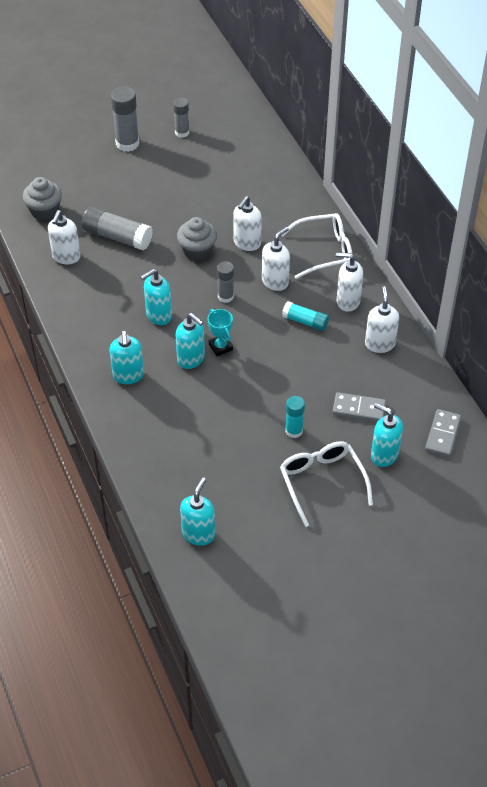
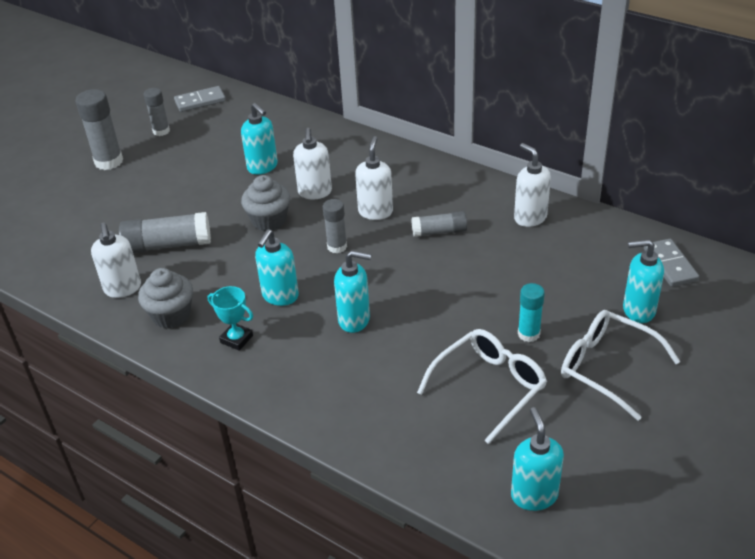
camera: 30 degrees left, 10 degrees down
(44, 211) = (60, 257): grey cupcake -> grey cupcake (171, 315)
(128, 376) = (298, 370): turquoise soap dispenser -> turquoise soap dispenser (263, 167)
(220, 347) = (375, 294): turquoise trophy -> turquoise trophy (236, 339)
(305, 321) = (439, 232): turquoise glue stick -> grey glue stick
(324, 251) = (398, 167): white glasses -> white glasses (489, 387)
(347, 301) = (463, 197): white soap dispenser -> none
(359, 409) = (570, 281): grey domino -> grey domino (200, 101)

